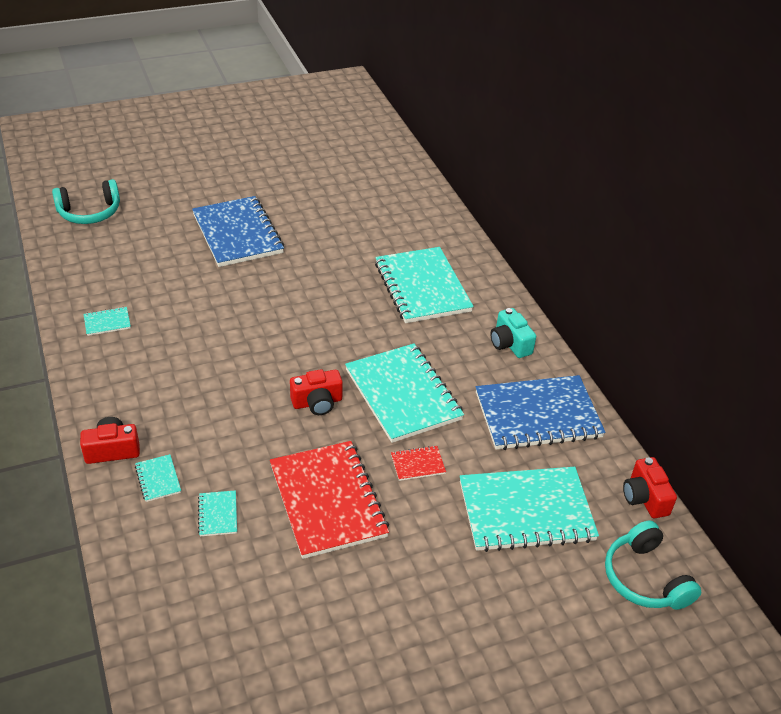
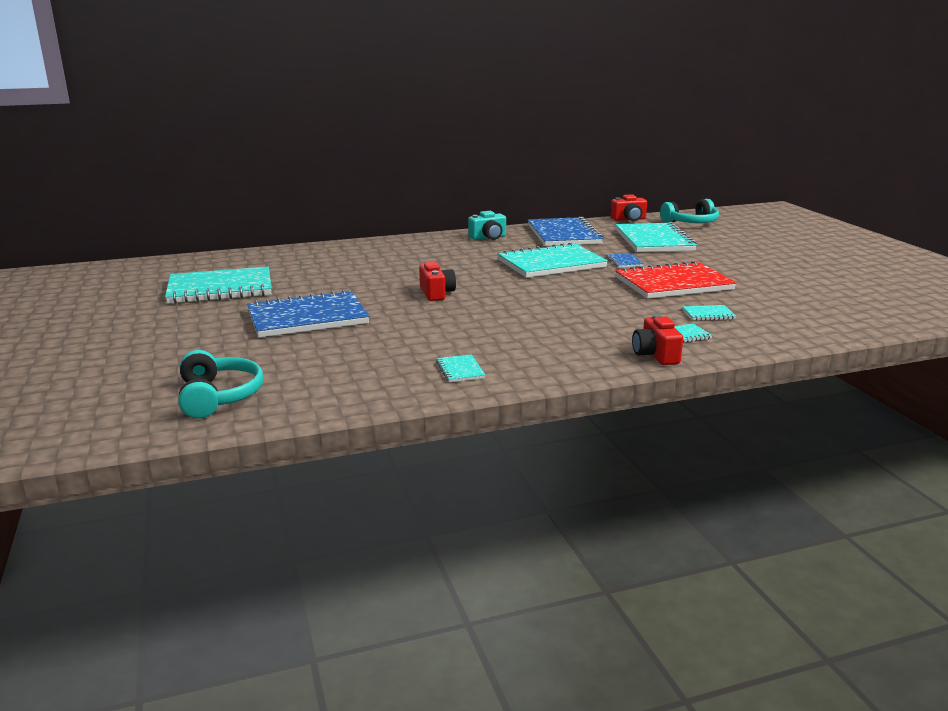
camera: 85 degrees left, 20 degrees down
(317, 402) = (567, 287): red camera -> red camera (436, 293)
(418, 464) = (624, 262): red notebook -> blue notebook
(422, 287) = (416, 256): turquoise notebook -> turquoise notebook (220, 288)

